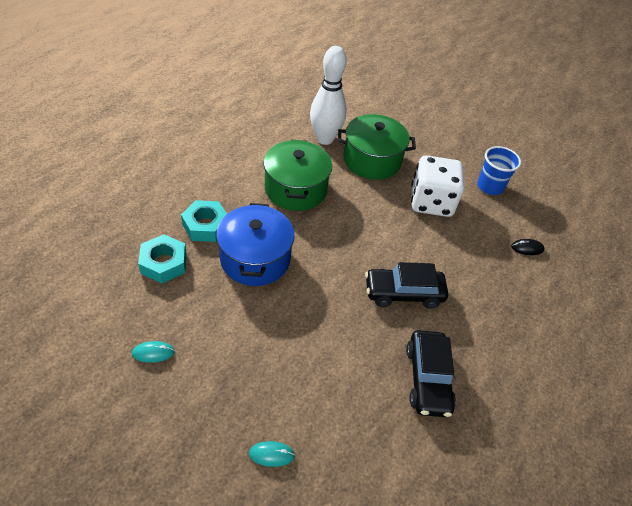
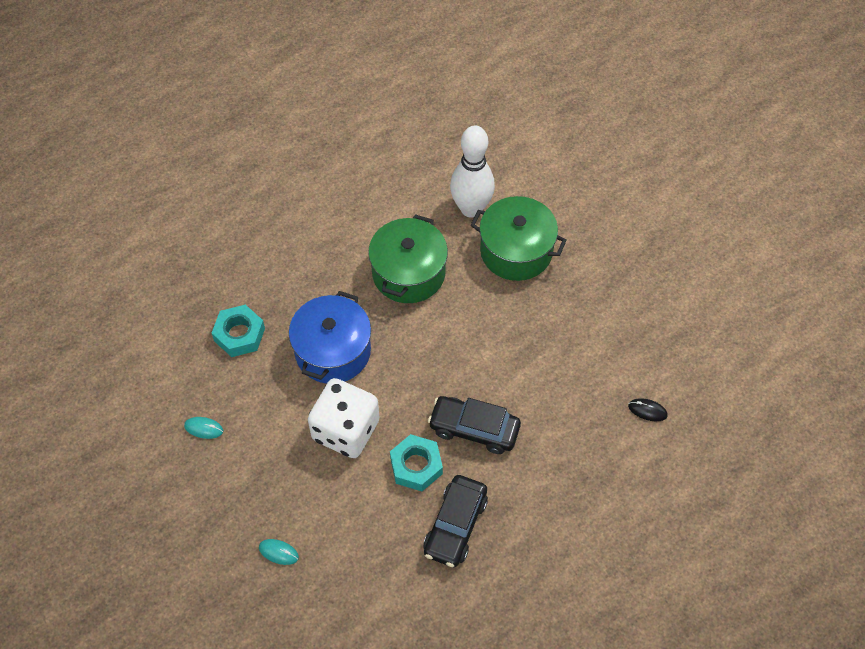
camera: 25 degrees right, 10 degrees up
(206, 225) = (294, 299): turquoise nut -> turquoise nut (416, 466)
(431, 202) = (561, 324): white dice -> white dice (345, 430)
(490, 186) = (647, 318): blue cup -> none

